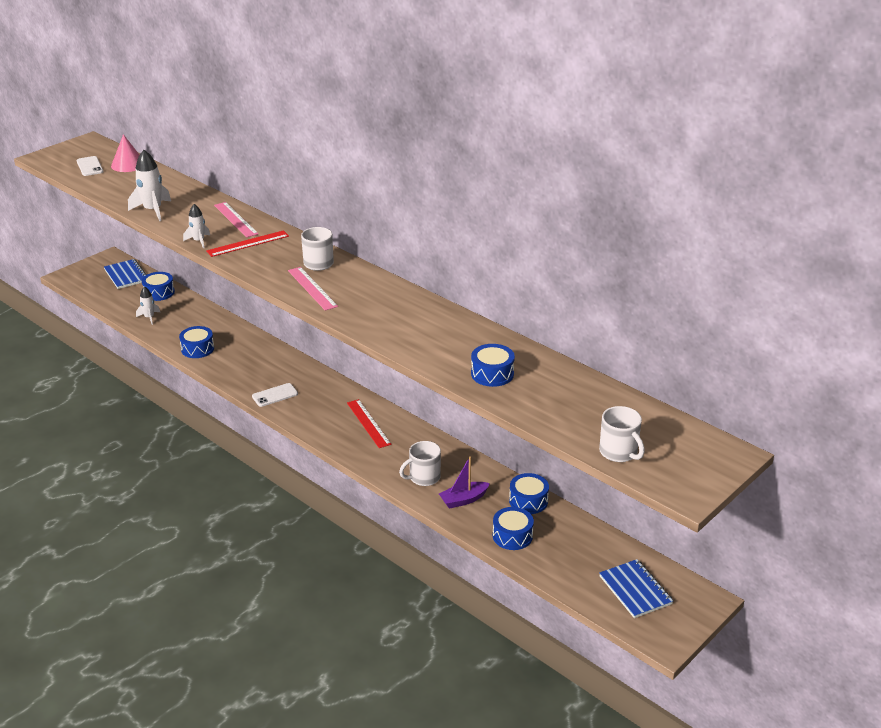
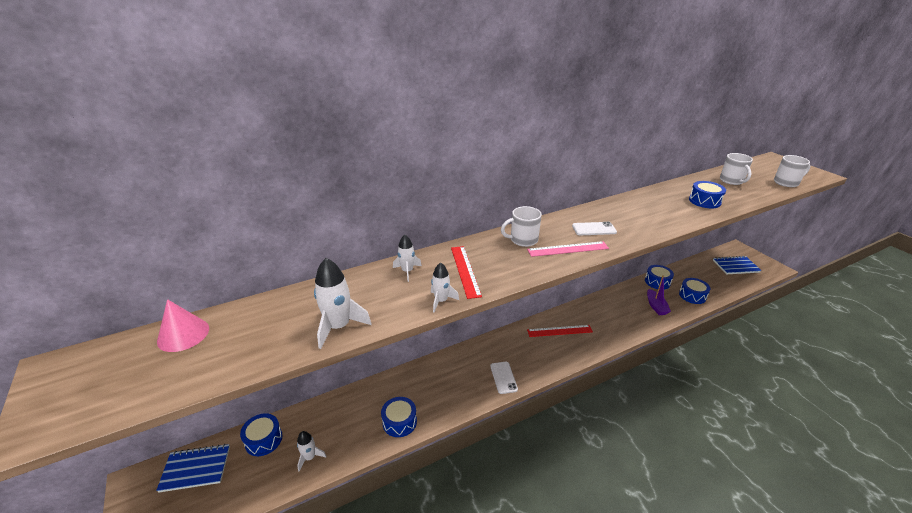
camera: 70 degrees left, 0 degrees up
(90, 166) = (143, 374): white phone -> white phone (594, 229)
(235, 219) = (407, 271): pink ruler -> white rocket
(423, 477) = (630, 318): white mug -> white mug (732, 181)

